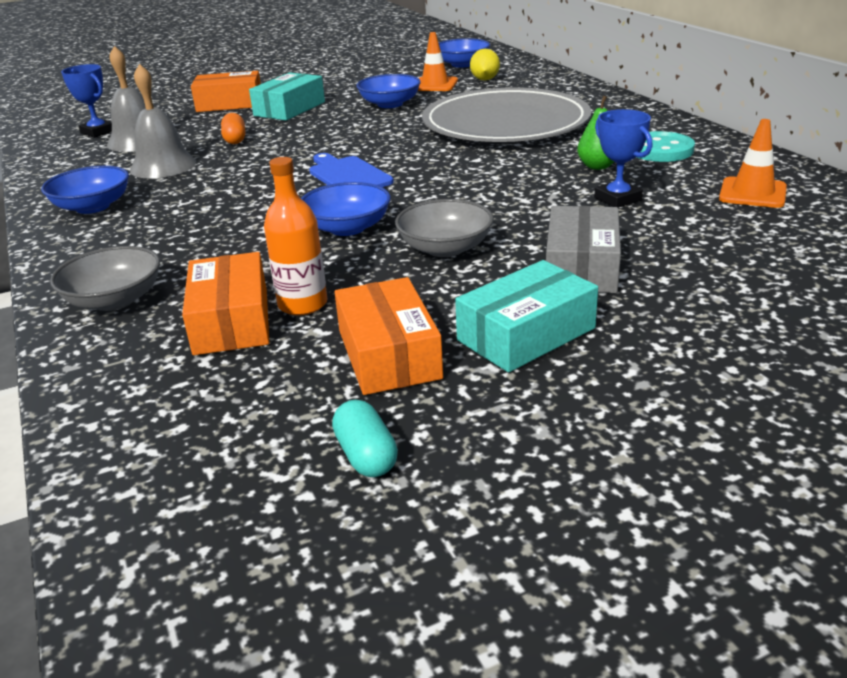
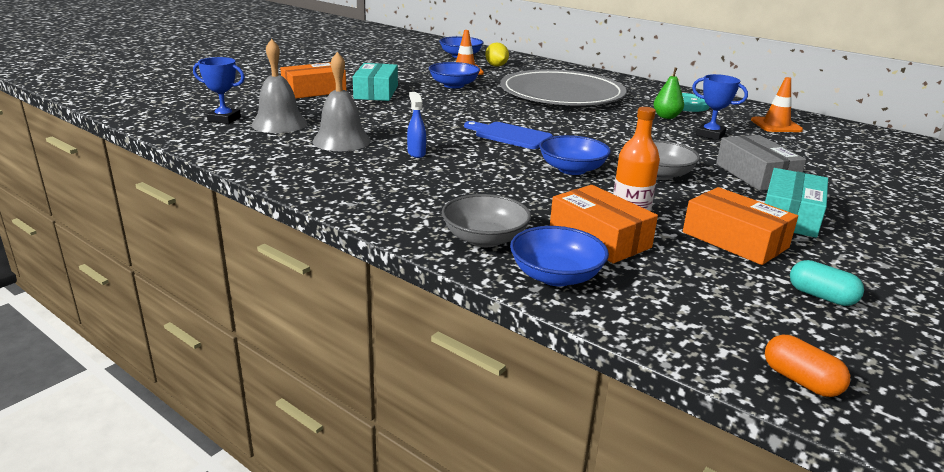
camera: 30 degrees left, 5 degrees down
(93, 207) = (334, 176): blue bowl -> blue bowl (556, 276)
(211, 188) = (416, 153): none -> blue spray bottle
(235, 139) = (370, 117): orange capsule -> orange capsule (800, 381)

